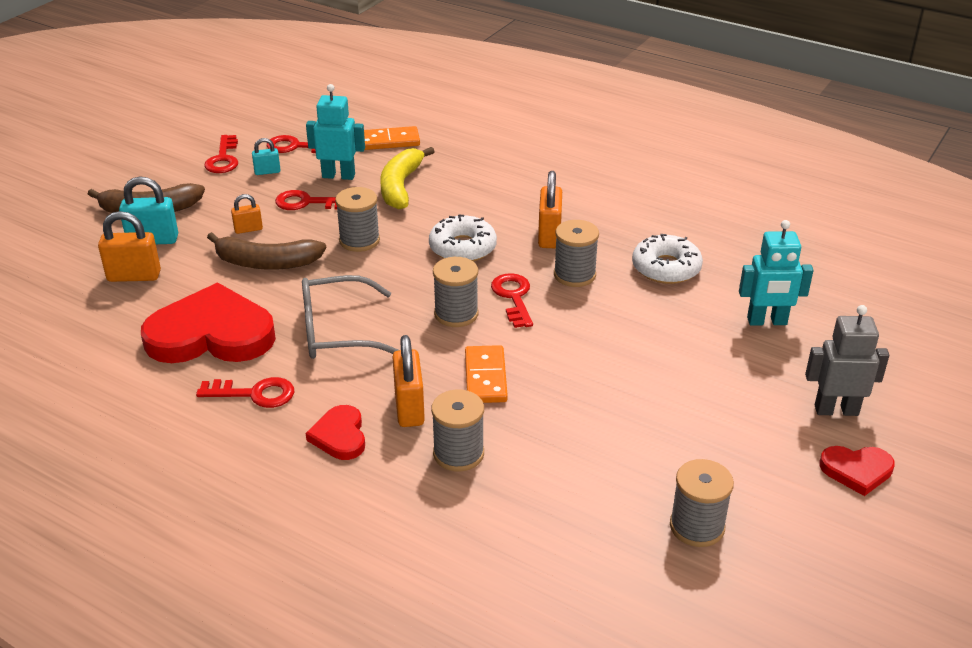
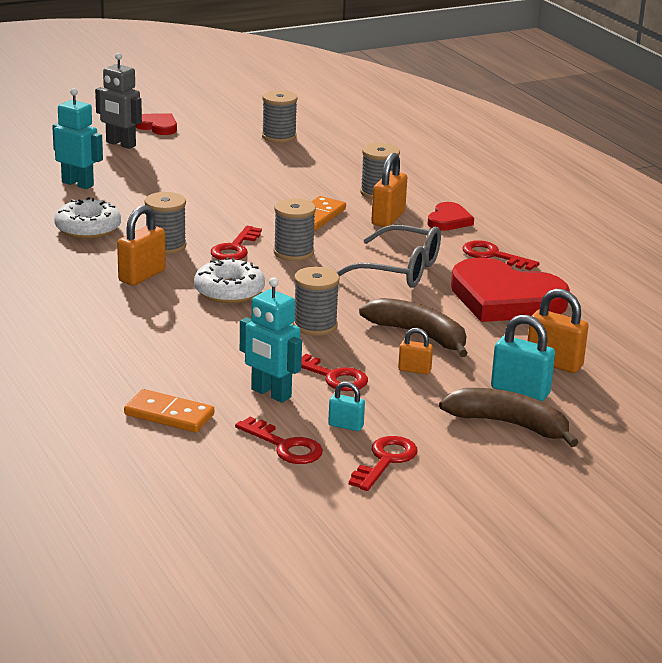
camera: 150 degrees left, 10 degrees down
(400, 186) = (218, 360): yellow banana -> none

